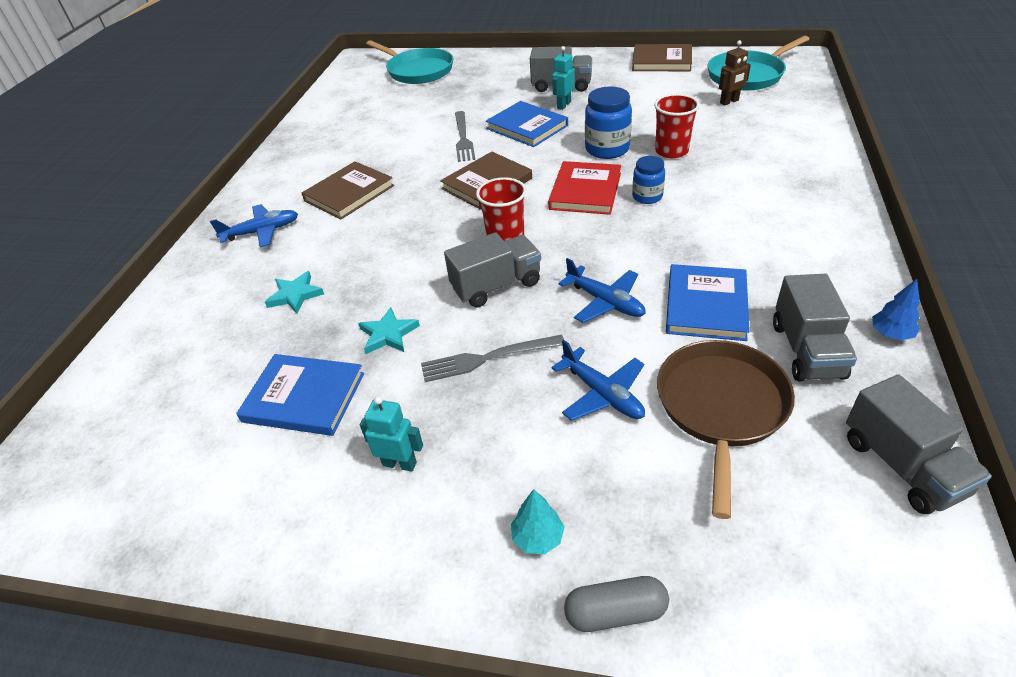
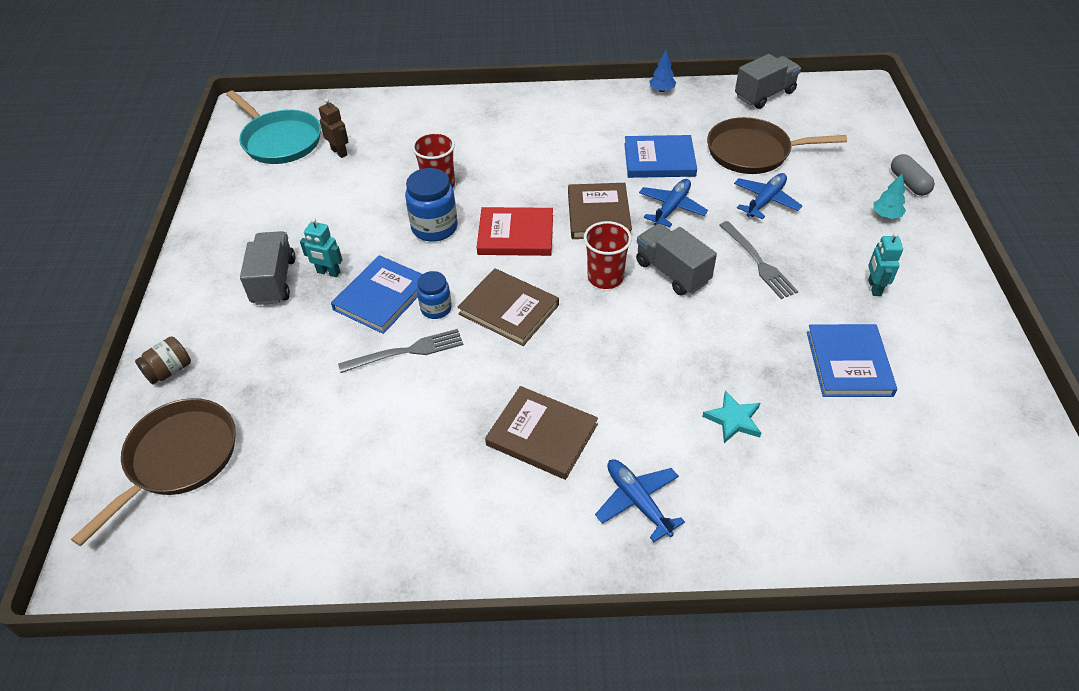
camera: 105 degrees left, 5 degrees up
(388, 334) = (757, 329): turquoise star -> none
(418, 71) = (178, 458): turquoise pan -> brown pan
(489, 61) = (169, 371): none -> brown jar
(647, 196) = (520, 195): blue jar -> blue jar (436, 308)
(661, 61) = (224, 202): brown book -> brown book (598, 214)
(807, 350) = (689, 120): grey truck -> none

